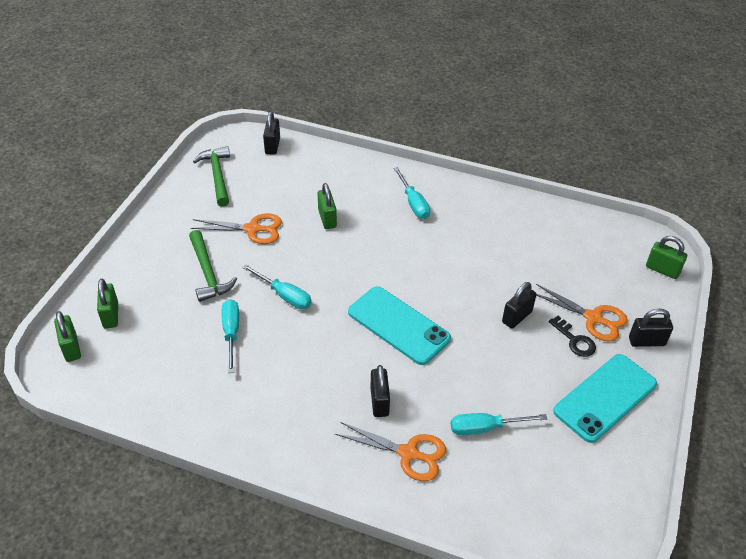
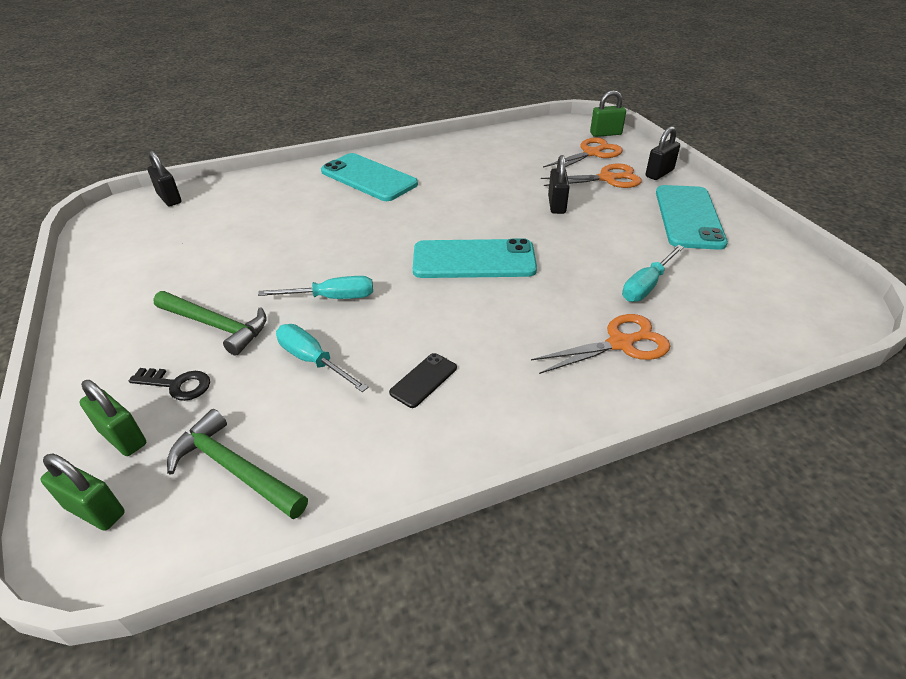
camera: 40 degrees left, 5 degrees down
(217, 176) = (129, 245): green hammer -> green hammer (234, 469)
(252, 229) = (226, 266): orange scissors -> orange scissors (592, 153)
(271, 389) = (423, 380): none -> black phone
(327, 219) = (300, 222): green padlock -> none
(379, 402) = (539, 322): black padlock -> none
(413, 203) = (368, 178): turquoise screwdriver -> turquoise phone
(574, 340) = (616, 197): black key -> black key (177, 385)

